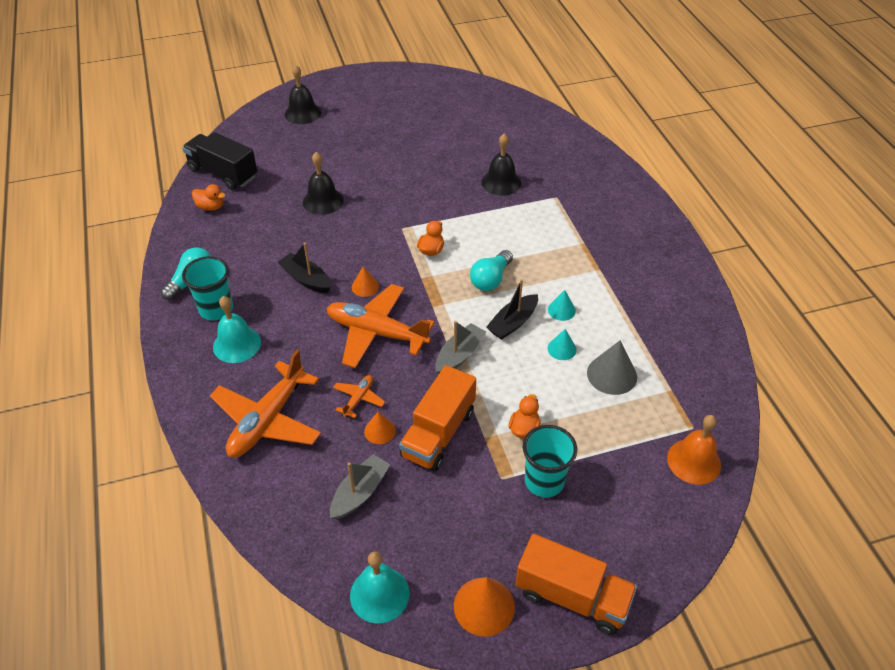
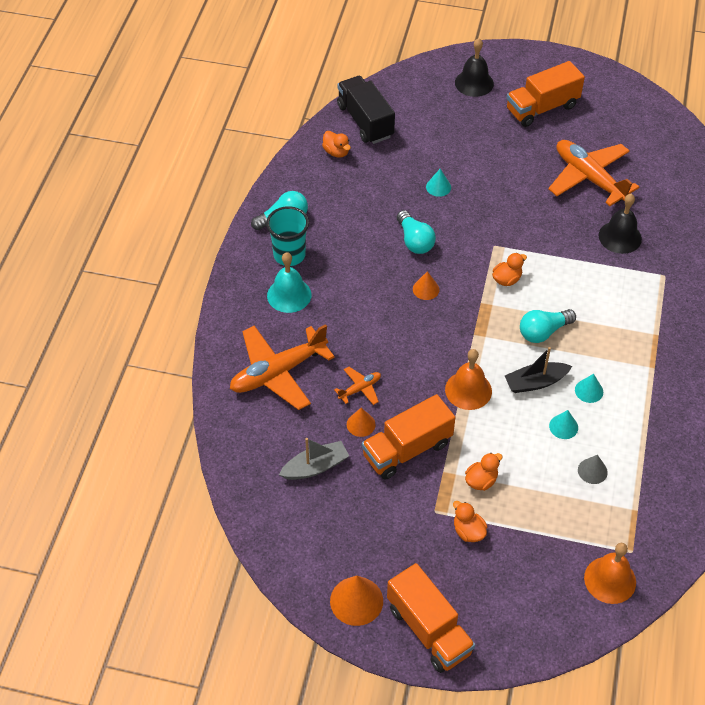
camera: 30 degrees right, 5 degrees up
(306, 279) = (379, 259): black boat -> none
(323, 201) = (438, 187): black bell -> turquoise cone
(329, 251) = (414, 241): none -> turquoise light bulb
(372, 112) = (542, 108): none -> orange truck
(377, 333) = (410, 337): orange plane -> orange plane (589, 178)
(379, 594) = (284, 551): turquoise bell -> none
(459, 355) = (468, 390): grey boat -> orange bell
(544, 481) = (468, 531): turquoise cup -> orange duck
(612, 374) = (592, 471): grey cone -> grey cone, size x0.59

